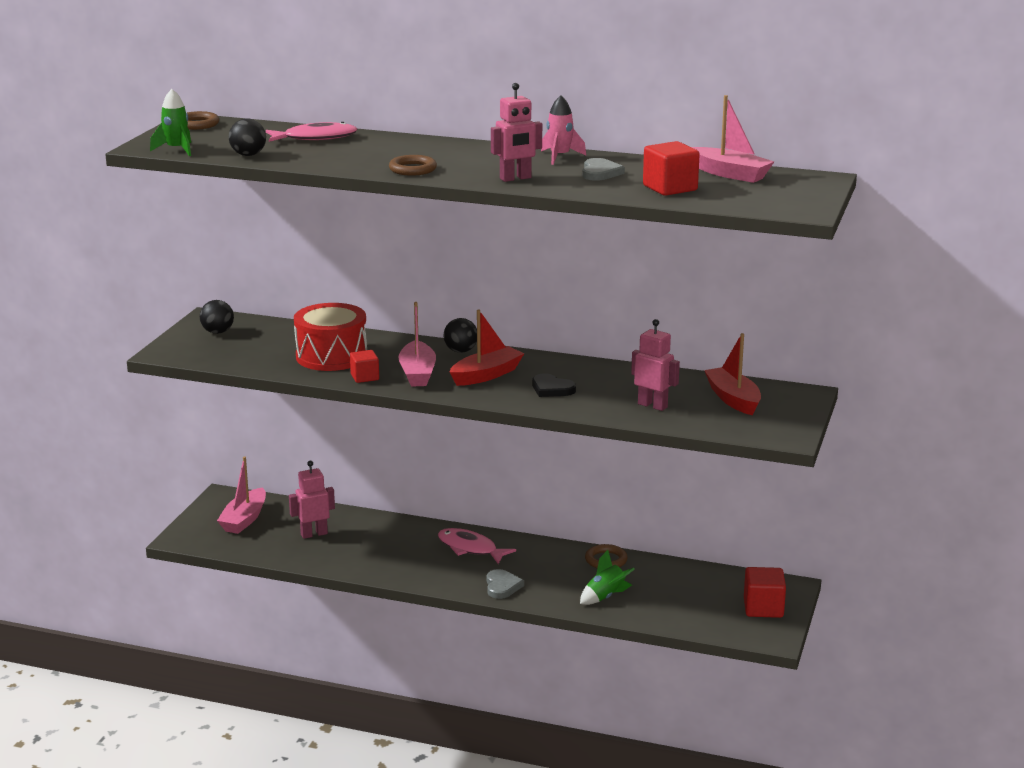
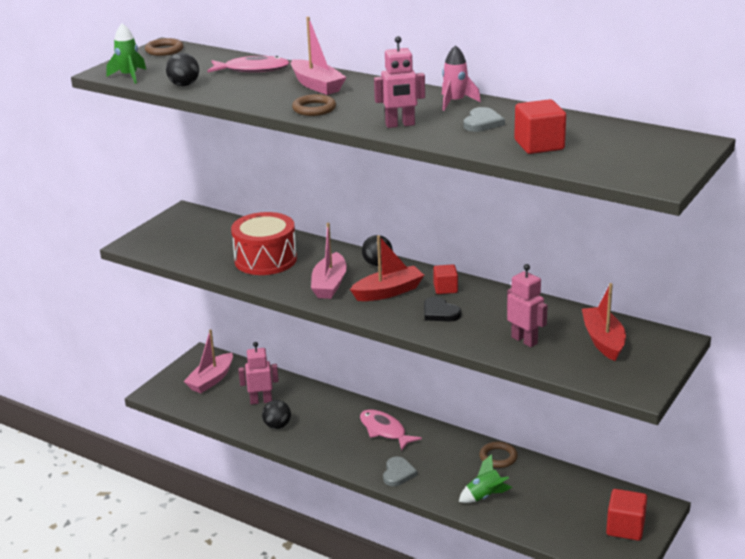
camera: 15 degrees right, 5 degrees up
(218, 332) = (185, 227): black ball -> black ball (277, 426)
(364, 377) = (283, 284): red cube -> red cube (445, 288)
(730, 174) = (607, 132): pink boat -> pink boat (317, 85)

